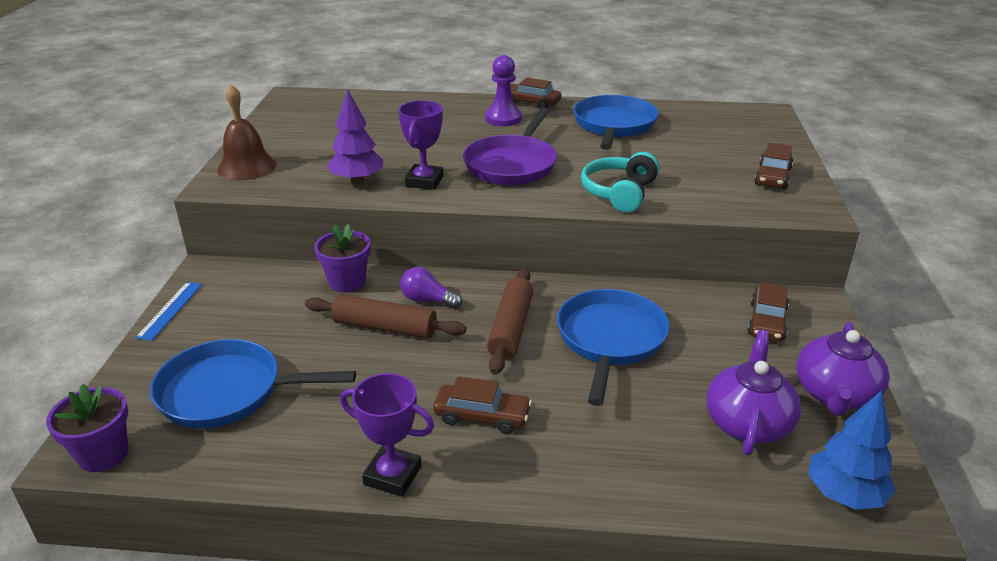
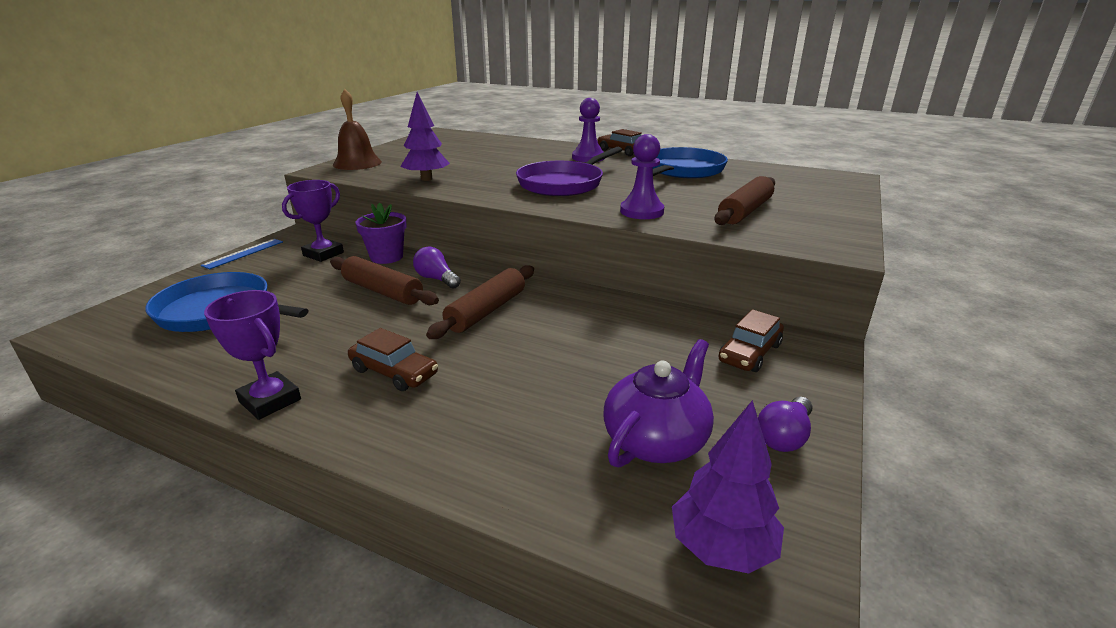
camera: 20 degrees right, 5 degrees down
(103, 454) = (88, 333): purple flower pot -> none
(424, 181) = (478, 185): purple trophy -> purple trophy (323, 254)
(610, 340) = (570, 337): blue pan -> none
(619, 193) = (641, 211): turquoise headphones -> purple pawn
(710, 176) = (745, 211): none -> brown rolling pin
(772, 177) = (814, 219): brown car -> none
(835, 394) = (784, 436): purple teapot -> purple light bulb
(844, 494) = (722, 548): blue tree -> purple tree

